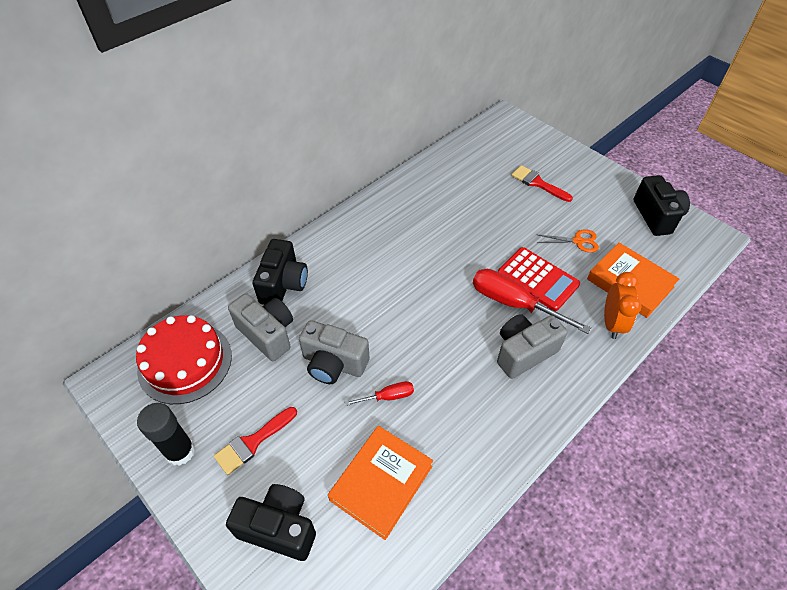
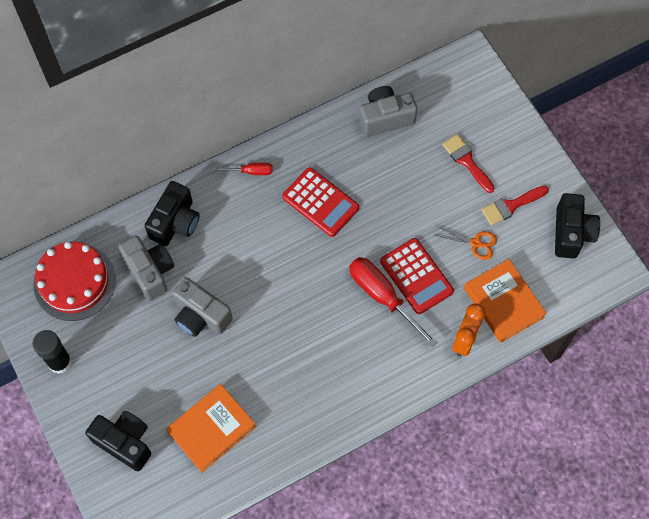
camera: 15 degrees right, 15 degrees up
(253, 442) = (118, 369): red brush -> red brush (511, 206)
(387, 397) = (238, 358): red screwdriver -> red screwdriver (251, 171)
(421, 239) = (320, 202): none -> red calculator
(524, 352) = (371, 348): grey camera -> grey camera (385, 118)

